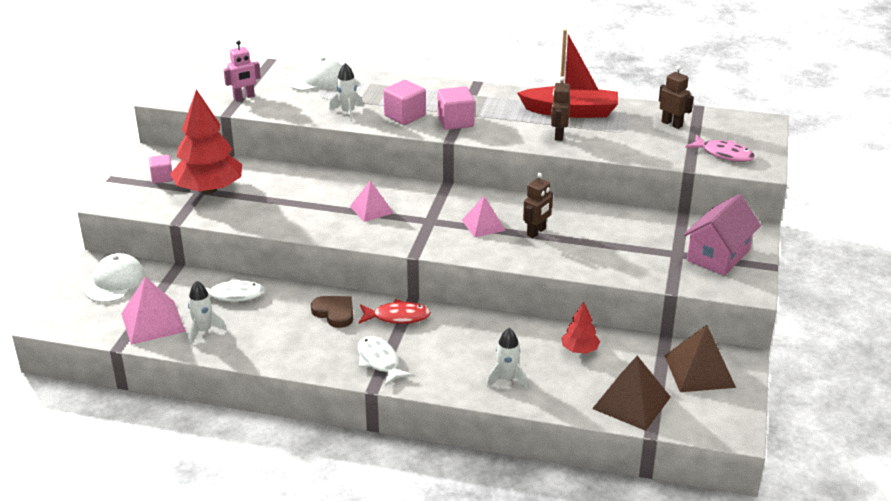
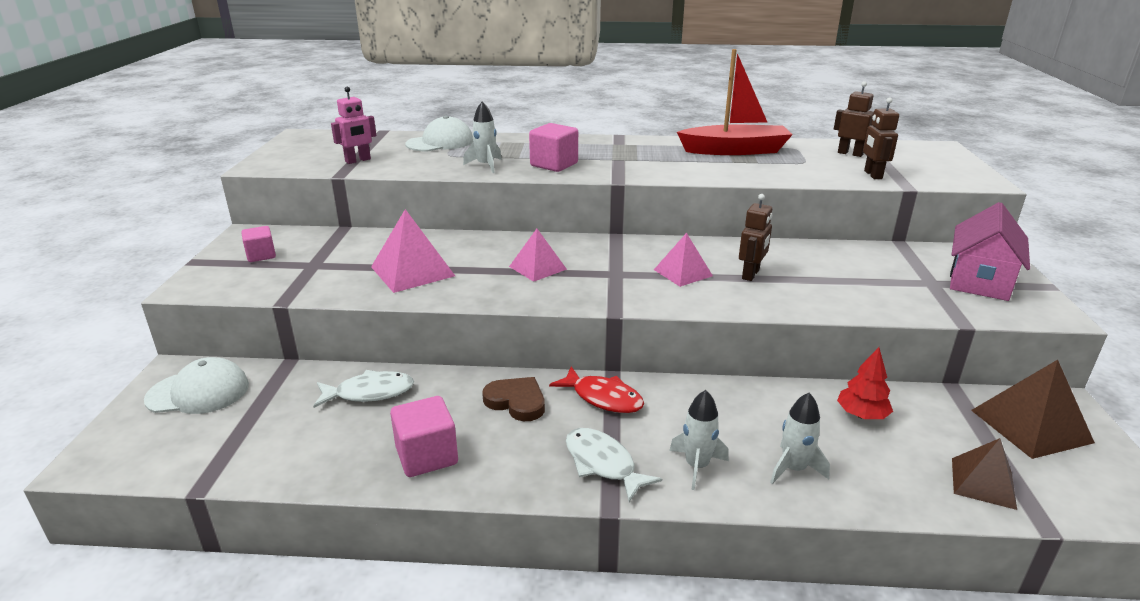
camera: 10 degrees left, 5 degrees down
(115, 282) = (198, 392): white cap -> white cap turned 75 degrees clockwise
(152, 322) = (254, 443): pink pyramid -> pink pyramid (412, 271)
(203, 331) = (333, 448): white rocket -> white rocket (696, 466)
(209, 189) = (324, 263): red tree -> none
(397, 317) = (603, 398): red fish -> red fish turned 45 degrees clockwise
(455, 122) = (615, 166): pink cube -> pink cube (427, 456)
(558, 135) = (738, 169): brown robot -> brown robot (872, 175)
(631, 402) = (983, 483): brown pyramid -> brown pyramid, size x0.65
(724, 154) = (931, 173): pink fish -> none

